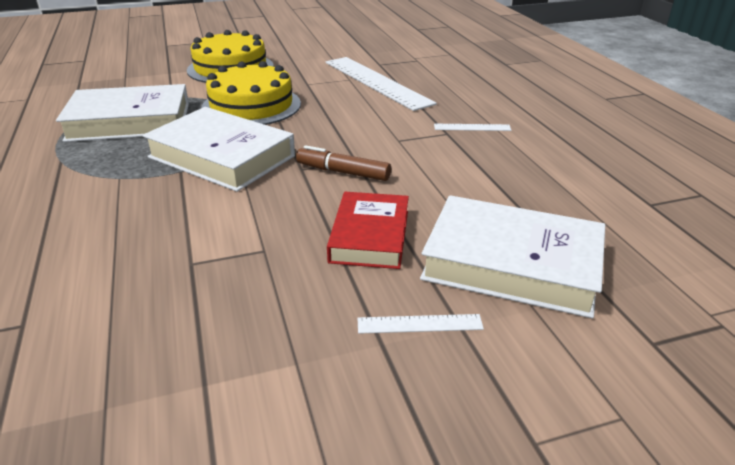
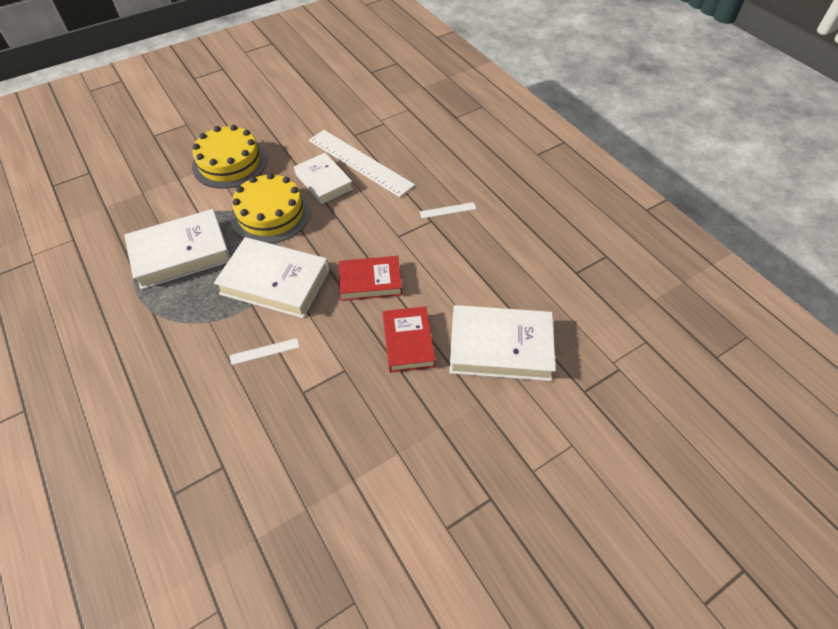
camera: 15 degrees left, 20 degrees up
(327, 90) = (324, 182): none -> white book
(343, 172) = (370, 281): brown marker -> red book
(419, 324) = (458, 408): white ruler -> white ruler (264, 351)

